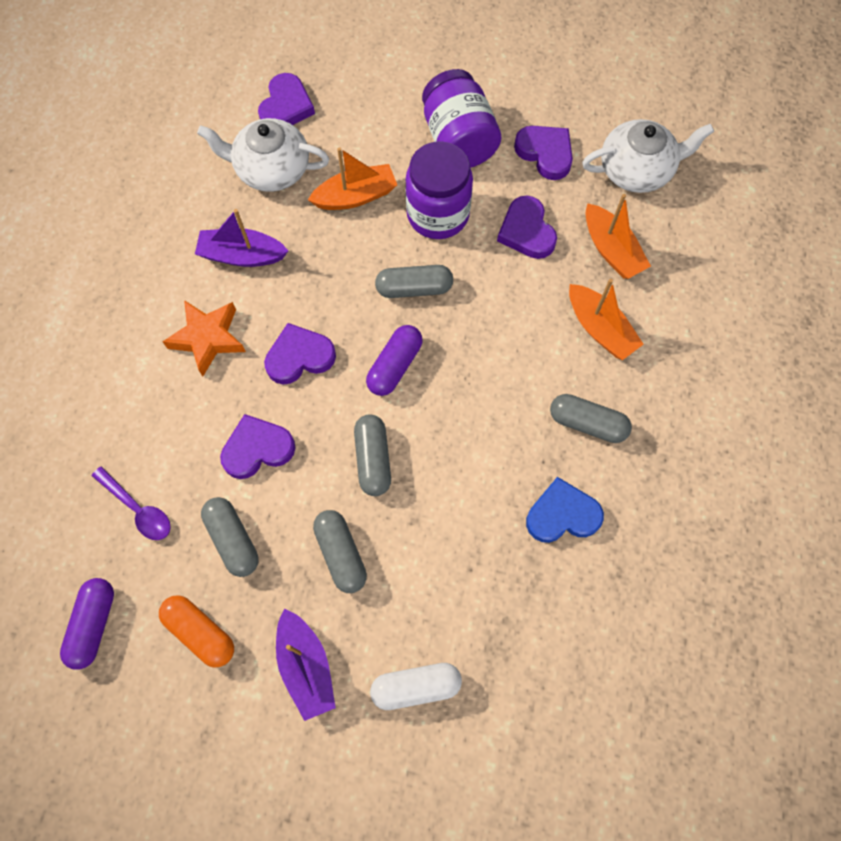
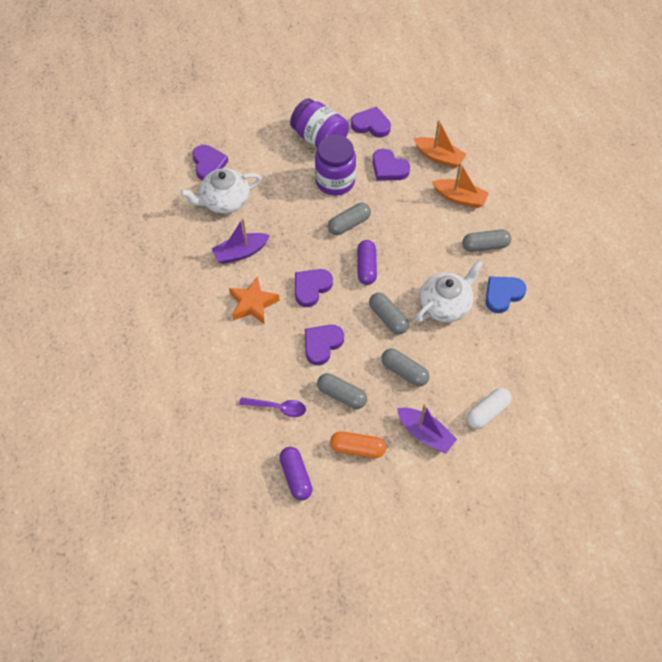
camera: 30 degrees left, 10 degrees down
(355, 196) = (283, 193): orange boat -> none
(637, 170) = (425, 112): white teapot -> white teapot (445, 304)

